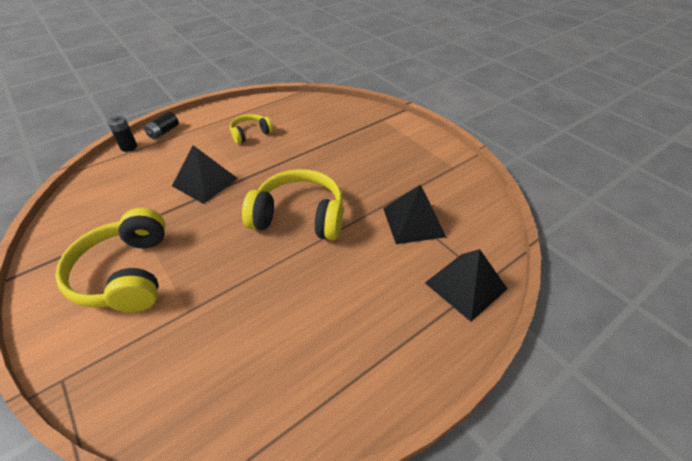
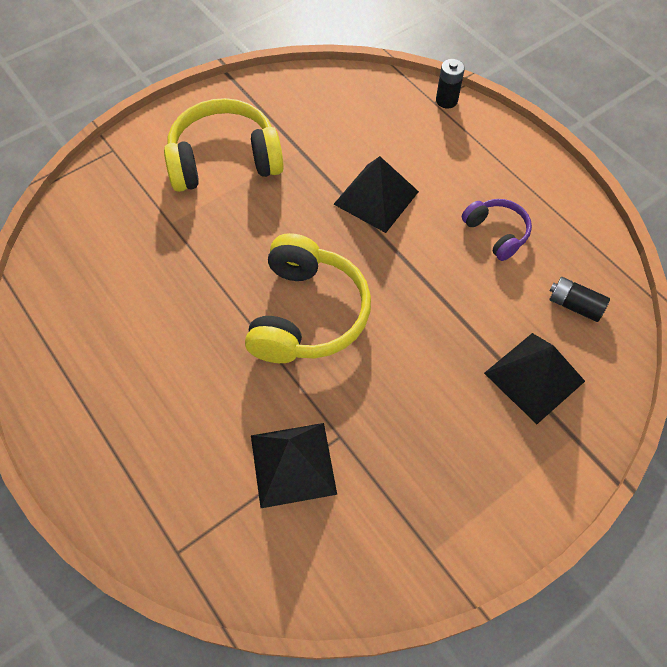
camera: 90 degrees right, 15 degrees up
(164, 132) = (487, 128): black battery -> black battery (574, 305)
(250, 134) = (496, 233): yellow headphones -> purple headphones
(466, 285) = (171, 519): black pyramid -> black pyramid (534, 377)

